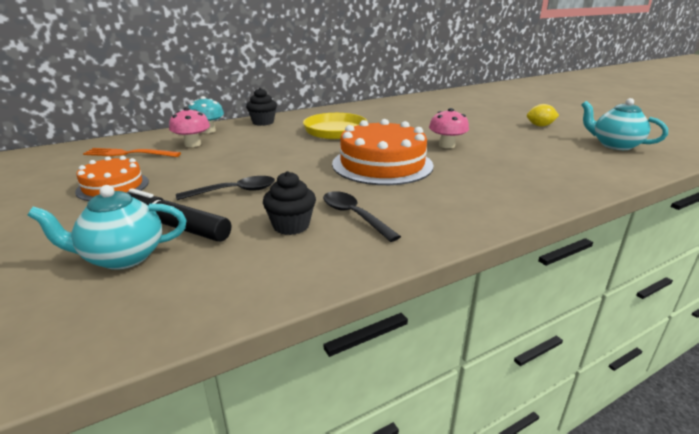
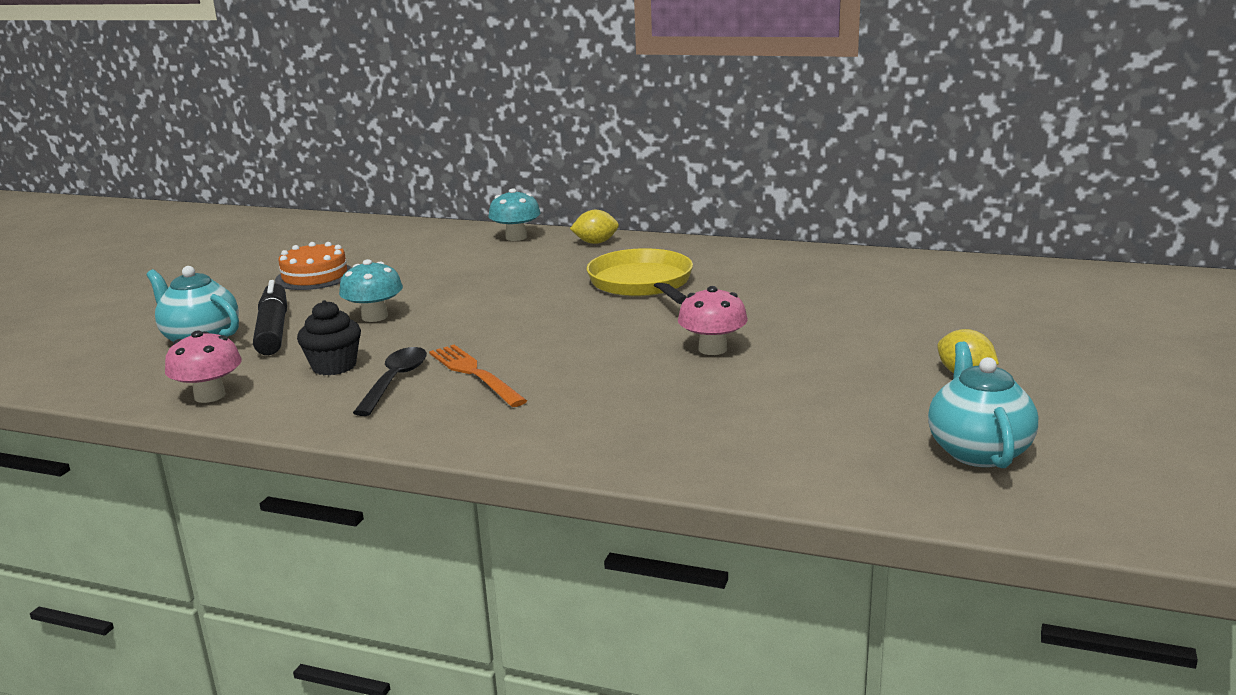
camera: 50 degrees right, 5 degrees down
(129, 154) = (394, 244): orange fork -> orange fork (474, 374)
(192, 144) = (463, 251): pink mushroom -> pink mushroom (210, 396)
(234, 191) = (374, 317): black spoon -> turquoise mushroom
(263, 122) = (595, 243): black cupcake -> yellow lemon
(382, 164) = (566, 342): orange cake -> none

